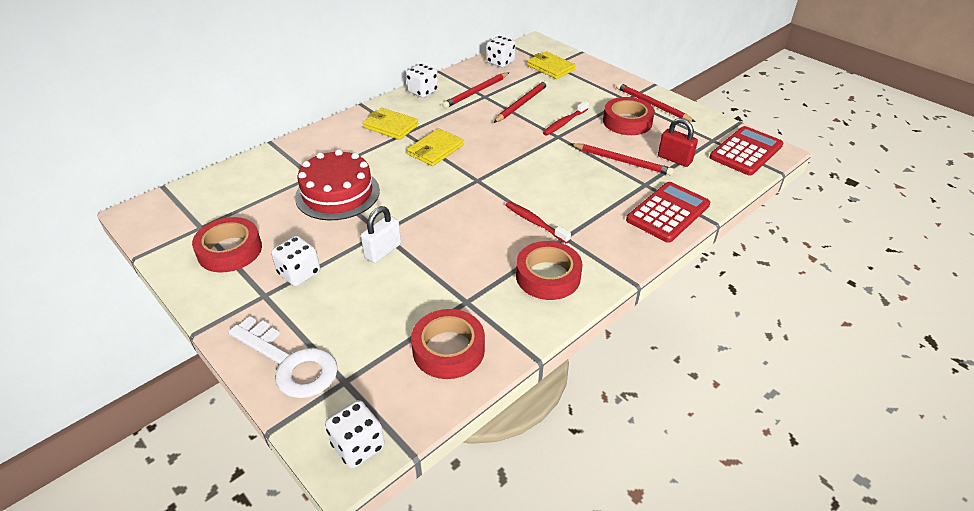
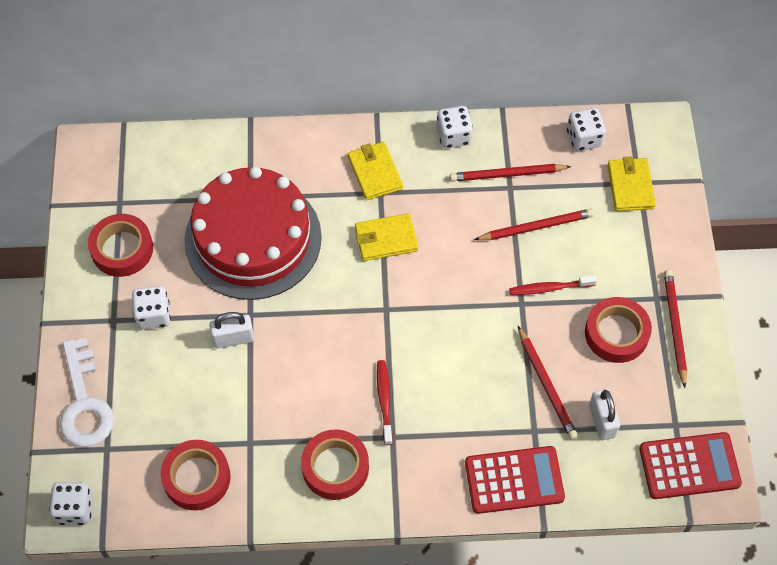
camera: 40 degrees right, 20 degrees up
(337, 193) = (253, 238): red cake -> red cake, size x1.50
(674, 159) = (601, 421): red padlock -> white padlock

